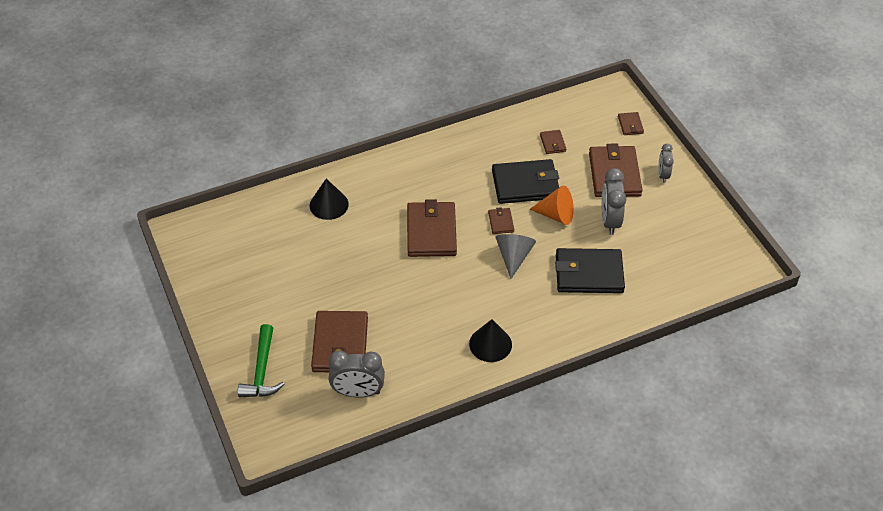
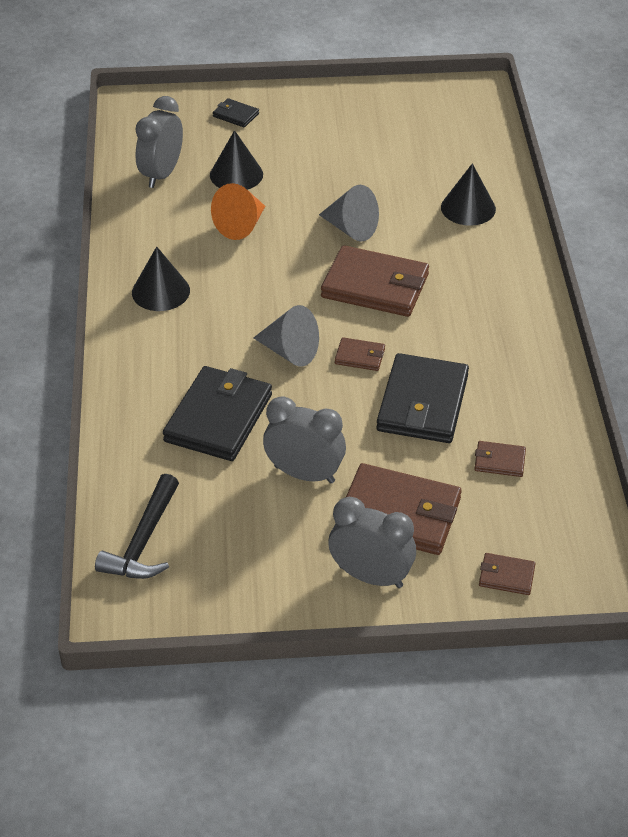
camera: 110 degrees right, 5 degrees down
(262, 370) = (235, 115): green hammer -> black wallet
(340, 344) = (236, 174): brown wallet -> black cone
(377, 260) = (351, 228): none -> grey cone
(556, 215) = (346, 418): orange cone -> orange cone (241, 225)
(663, 175) = (371, 576): grey clock -> grey clock, size x1.64
(700, 276) = (143, 541): none -> black hammer

